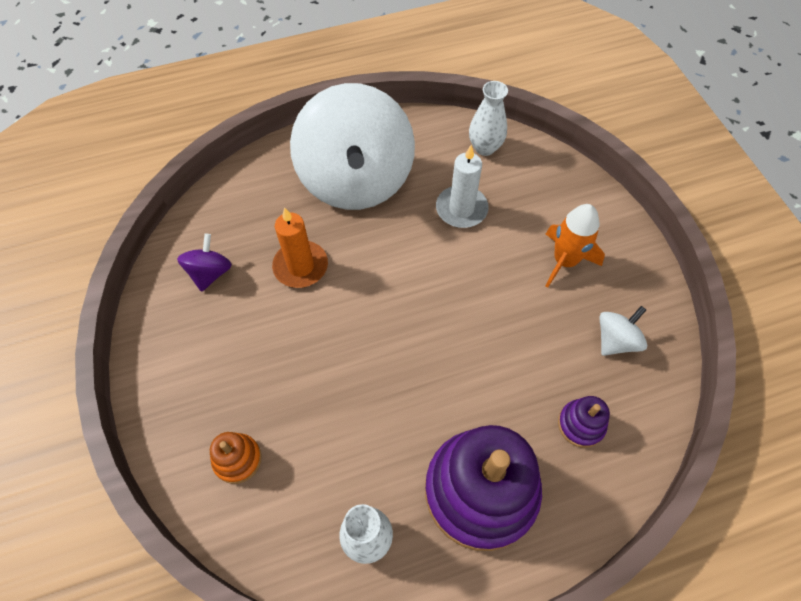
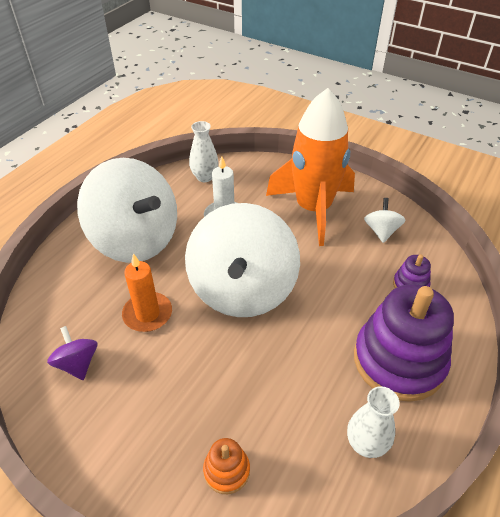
camera: 40 degrees left, 15 degrees down
(404, 302) = (242, 290): none -> white spinning top
(564, 261) = (313, 209): orange rocket -> orange rocket, size x1.89

